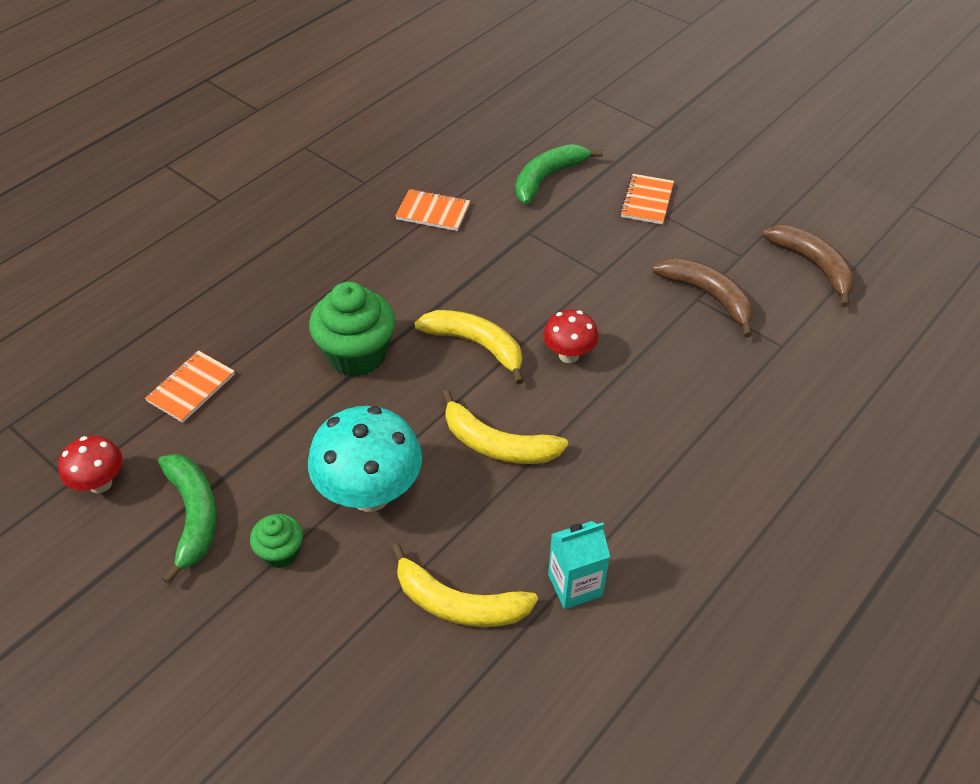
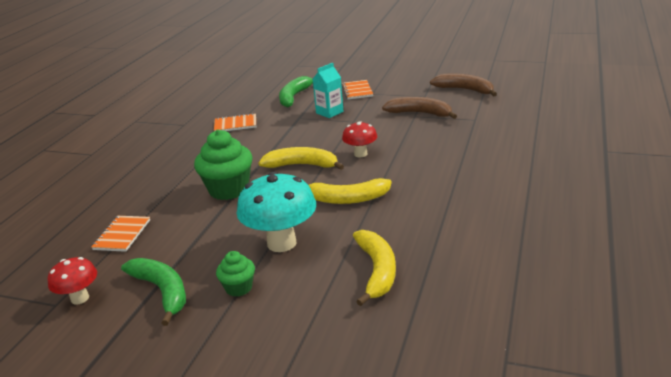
camera: 20 degrees left, 20 degrees down
(458, 603) = (377, 271): yellow banana -> yellow banana turned 90 degrees counterclockwise
(575, 585) = (442, 240): turquoise carton -> turquoise carton (329, 112)

